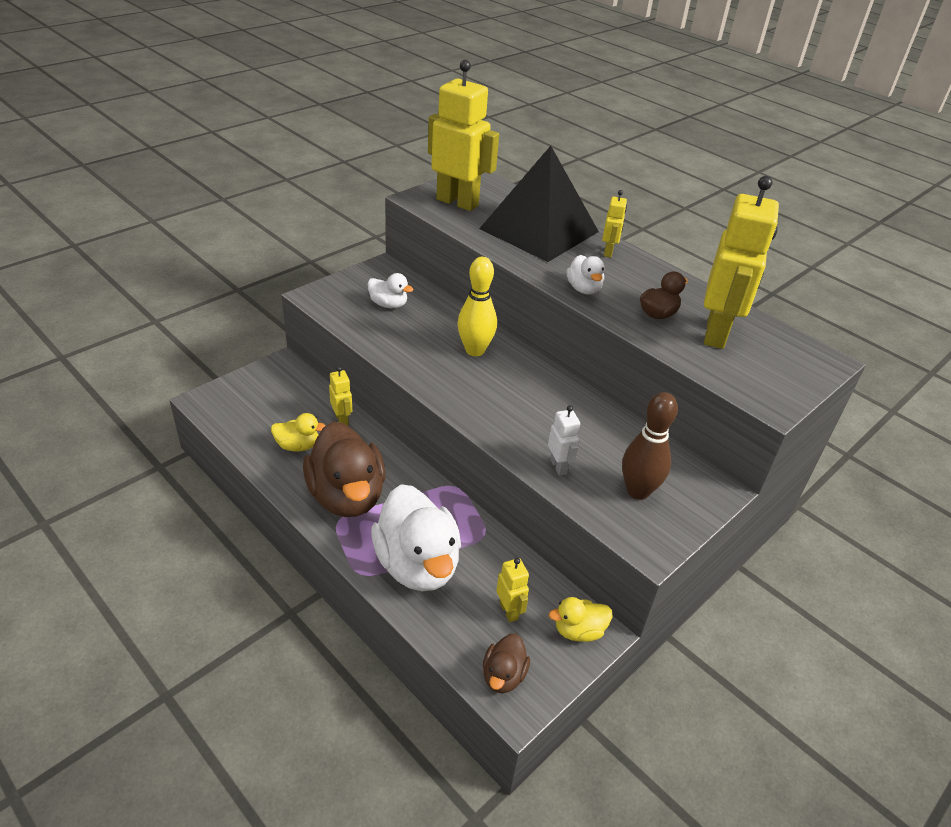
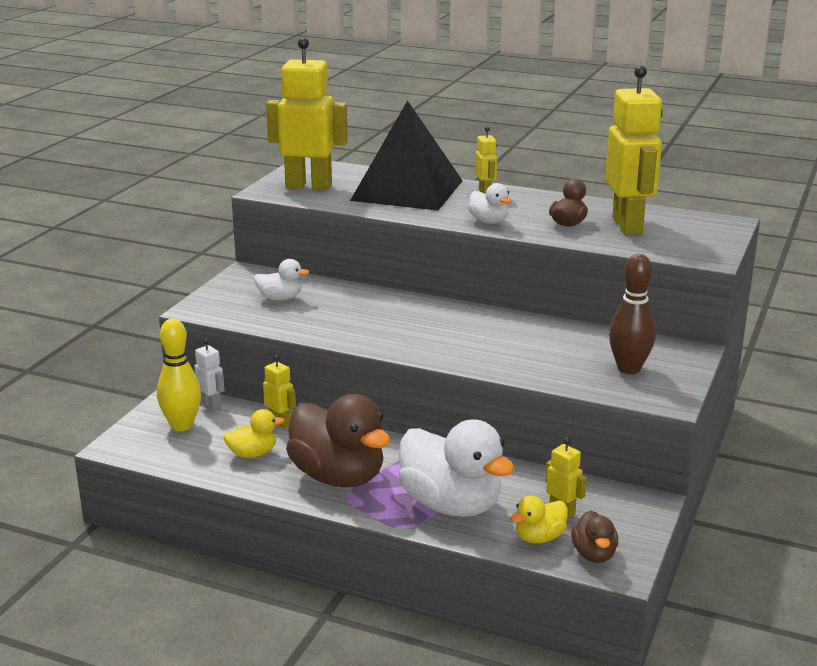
camera: 20 degrees left, 15 degrees down
(475, 350) = (398, 312): yellow bowling pin -> yellow bowling pin (182, 425)
(558, 466) = (548, 370): white robot -> white robot (211, 405)
(578, 631) = (633, 506): yellow duck -> yellow duck (539, 537)

